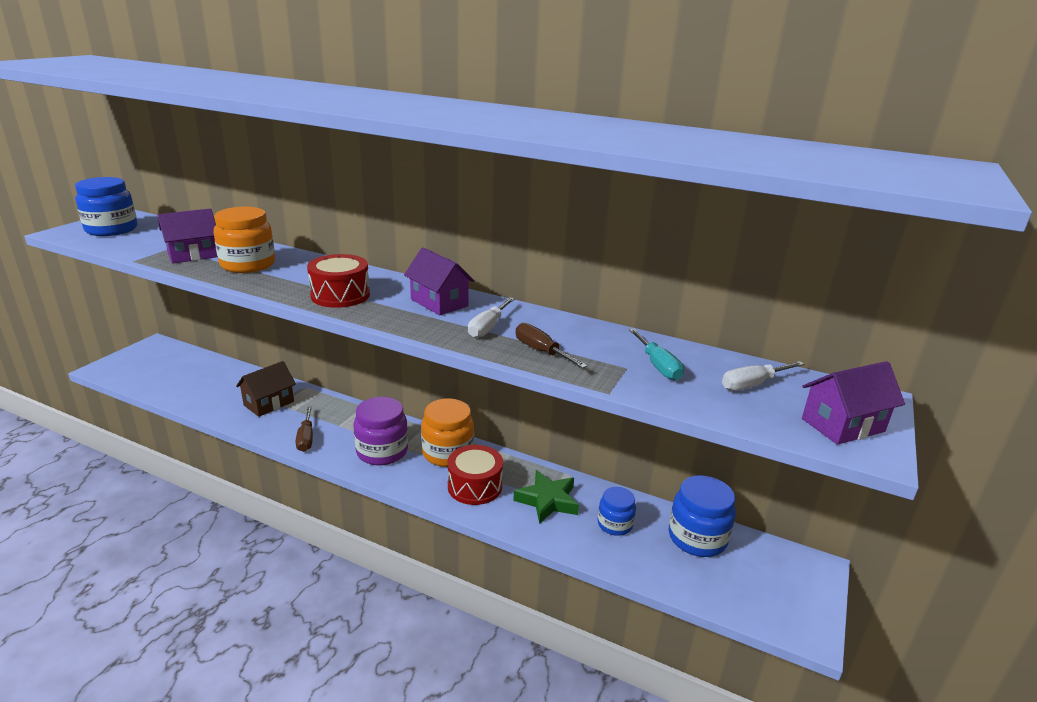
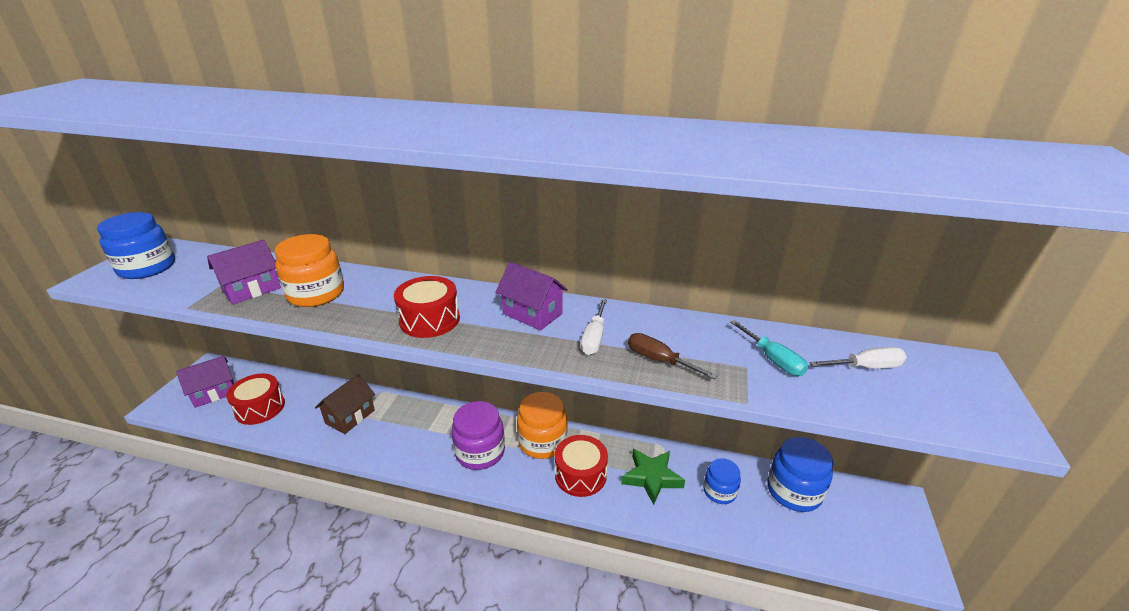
camera: 10 degrees left, 5 degrees up
(189, 384) = (260, 408): none -> red drum
(306, 438) = (401, 451): brown screwdriver -> none
(752, 384) = (865, 367): white screwdriver -> white screwdriver turned 150 degrees counterclockwise
(843, 425) = (967, 403): purple house -> purple house (214, 393)

